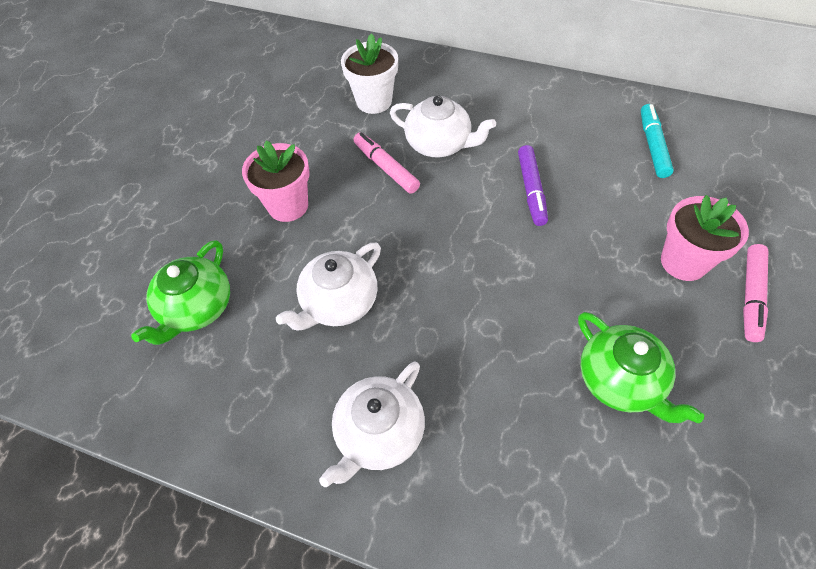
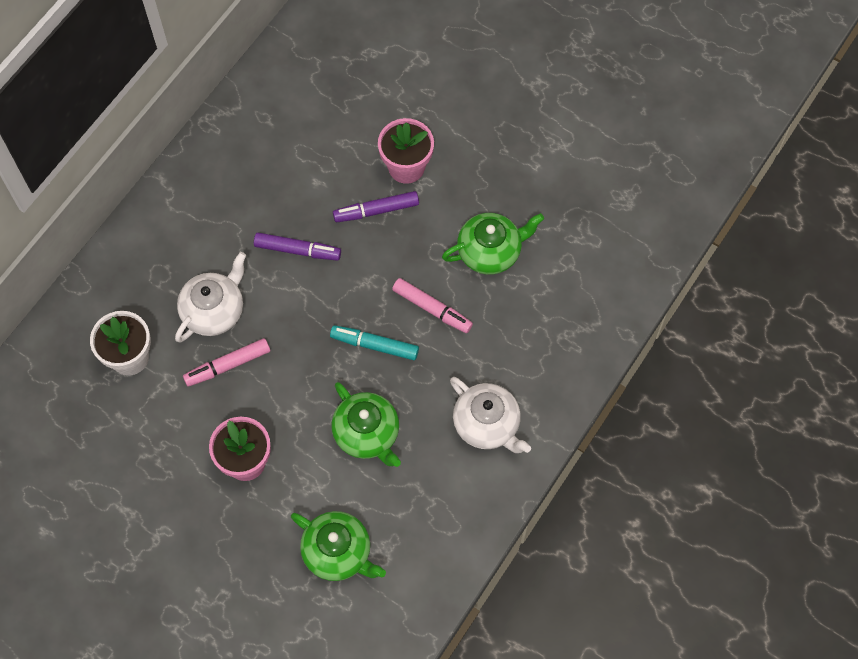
camera: 80 degrees left, 10 degrees up
(339, 303) = (367, 434): white teapot -> green teapot
(612, 246) = (376, 210): none -> purple marker
(652, 146) = (280, 135): turquoise marker -> turquoise marker (374, 345)
(751, 296) = (449, 137): pink marker -> pink marker (432, 309)

